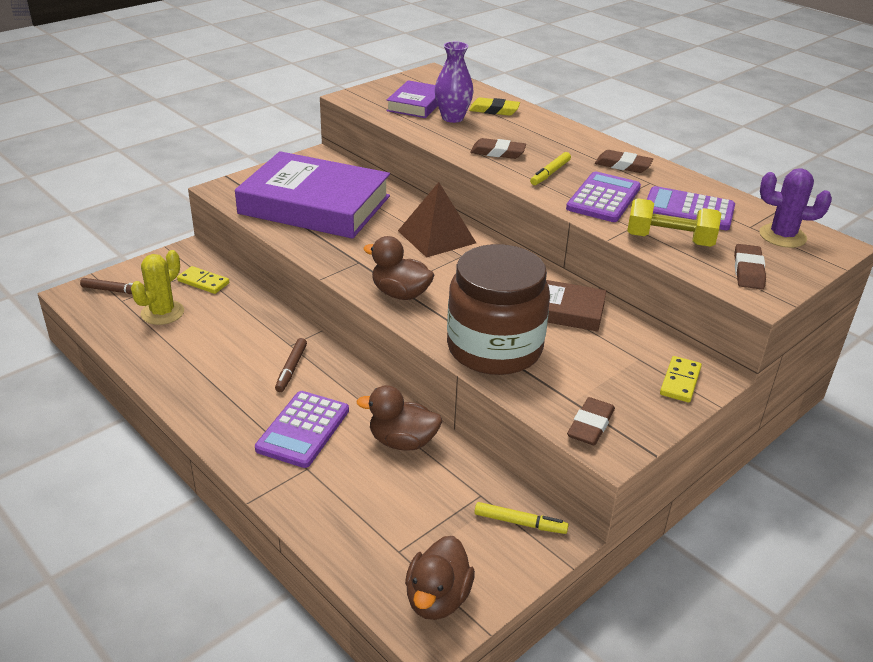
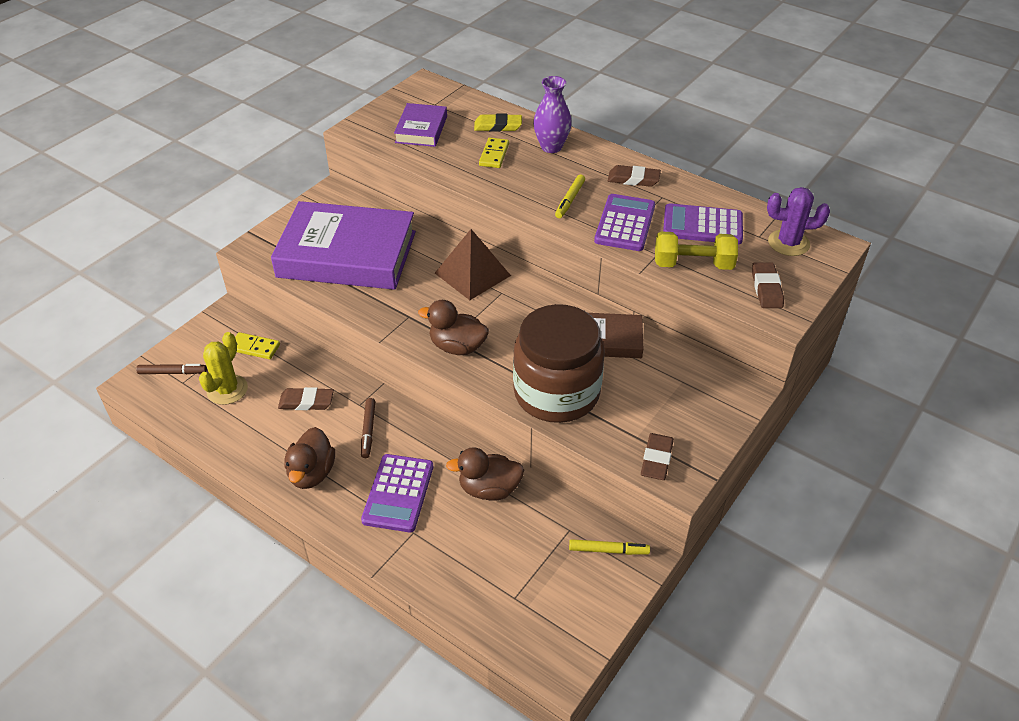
camera: 10 degrees left, 10 degrees up
(437, 599) = (558, 635): brown duck -> brown duck (312, 473)
(452, 118) = (461, 142): purple vase -> purple vase (551, 147)
(498, 152) = (515, 181): brown eraser -> brown eraser (306, 402)
(680, 381) = (721, 399): yellow domino -> yellow domino (494, 155)

